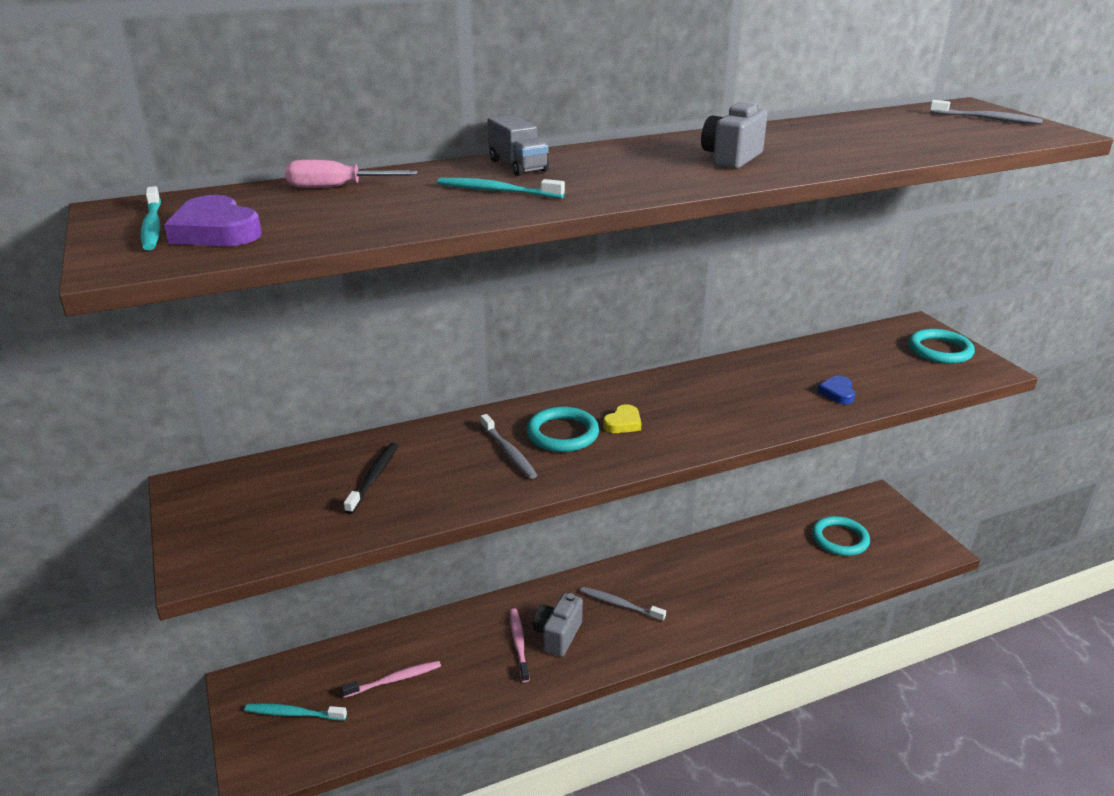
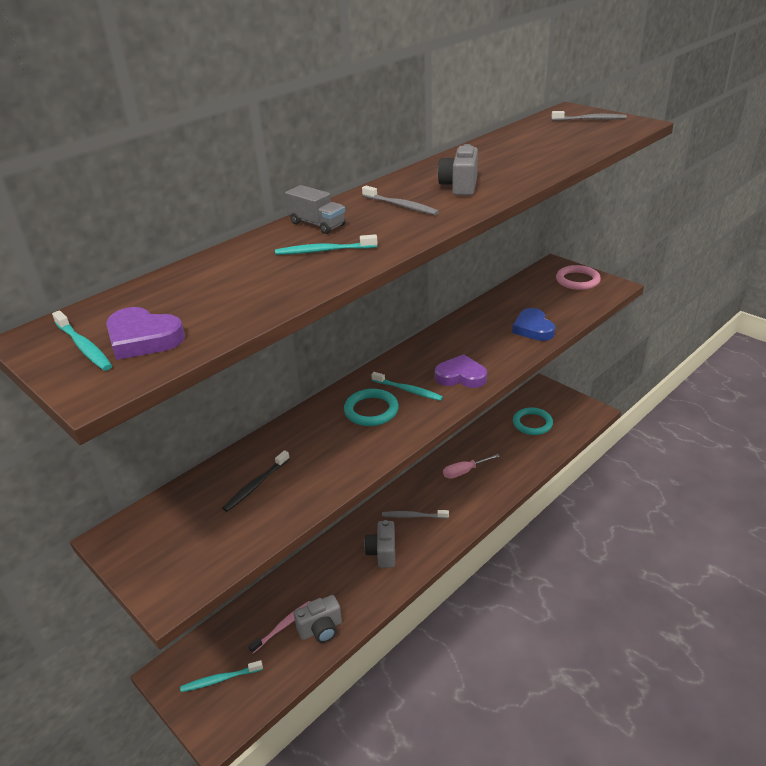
camera: 20 degrees left, 5 degrees up
(335, 187) = (197, 275): pink screwdriver -> pink screwdriver (464, 472)
(374, 477) = (256, 485): black toothbrush -> black toothbrush turned 135 degrees counterclockwise
(435, 699) = (321, 629): none -> grey camera
(508, 452) = (342, 436): grey toothbrush -> grey toothbrush (401, 206)
(519, 644) = (358, 568): pink toothbrush -> none
(623, 423) = (408, 390): yellow heart -> turquoise toothbrush
(701, 424) = (461, 376): none -> purple heart
(837, 393) = (533, 328): blue heart -> blue heart, size x1.62
(940, 350) = (577, 280): turquoise ring -> pink ring

